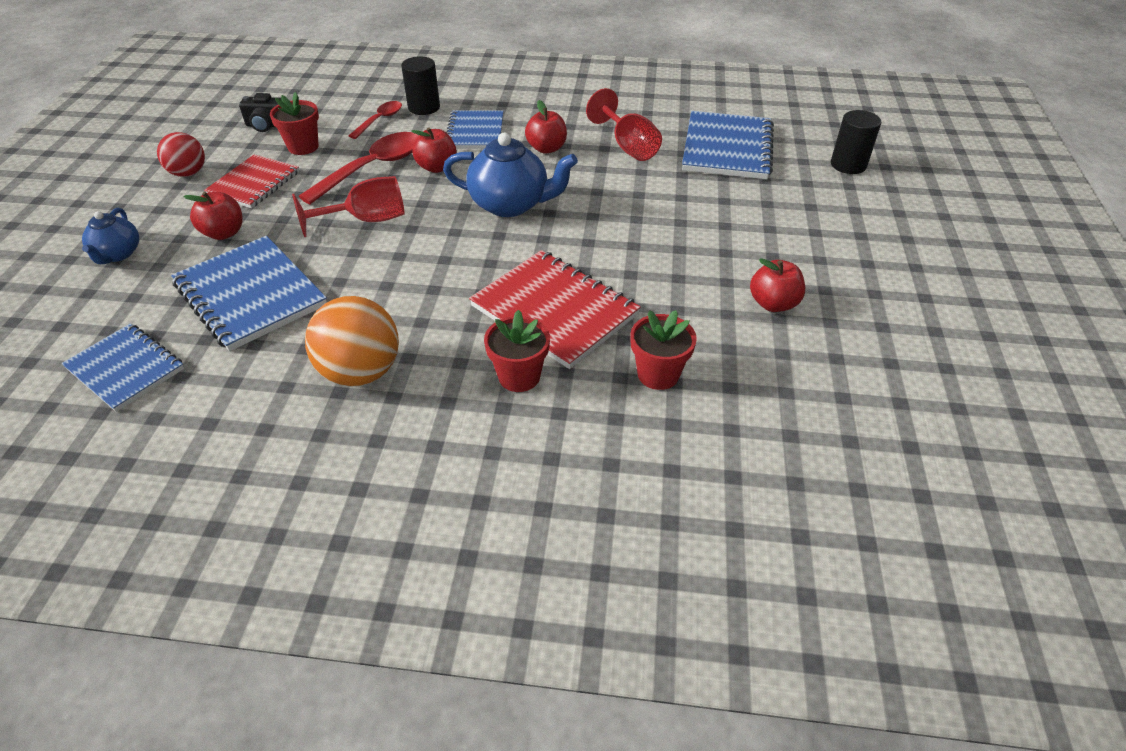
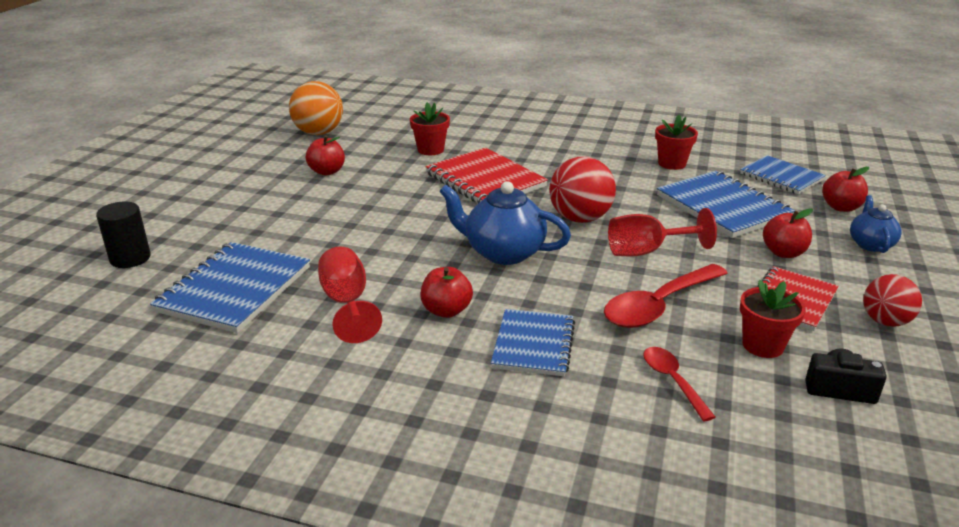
camera: 170 degrees left, 15 degrees down
(361, 372) = (619, 164): orange ball -> orange ball (318, 133)
(380, 120) = (672, 381): red spoon -> red spoon turned 120 degrees clockwise
(424, 107) = (610, 399): black cylinder -> none
(430, 257) = (580, 218): none -> red ball
(437, 167) = (581, 299): red apple -> red apple (841, 207)
(519, 376) = (517, 155): red flower pot -> red flower pot (672, 164)

